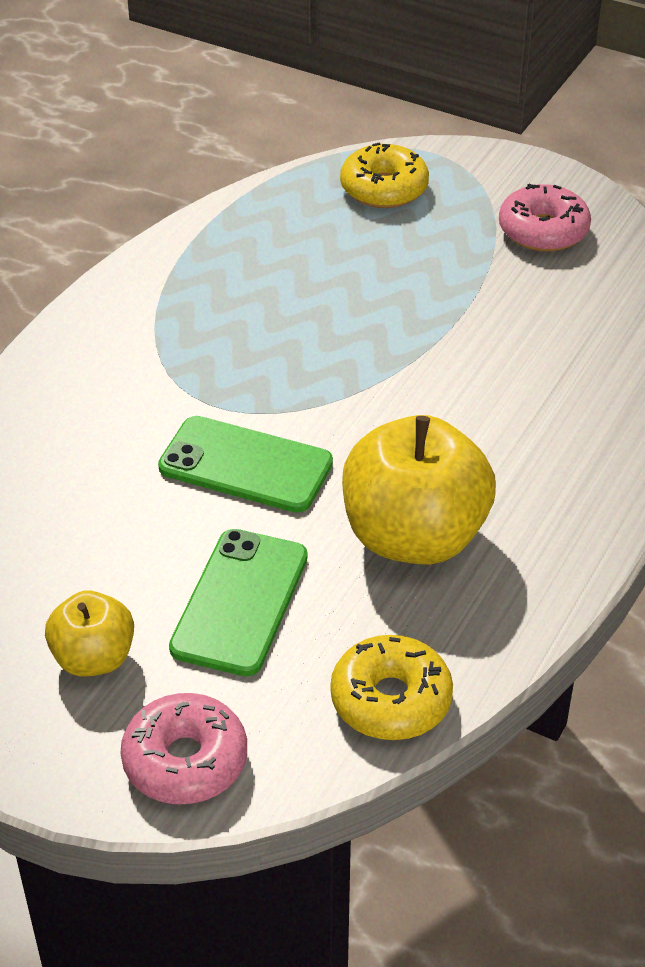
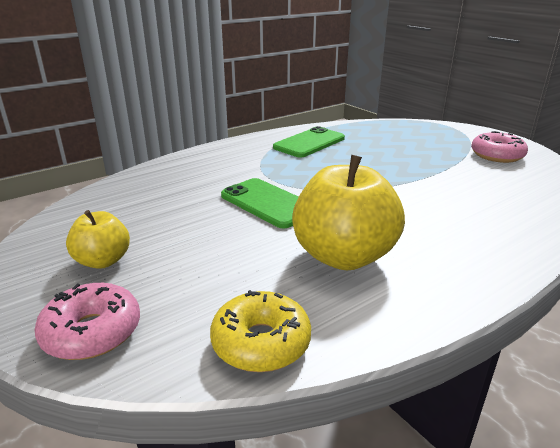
camera: 25 degrees right, 15 degrees down
(240, 602) = (210, 258): green phone -> green phone (309, 143)
(384, 189) = (415, 131): yellow donut -> none

